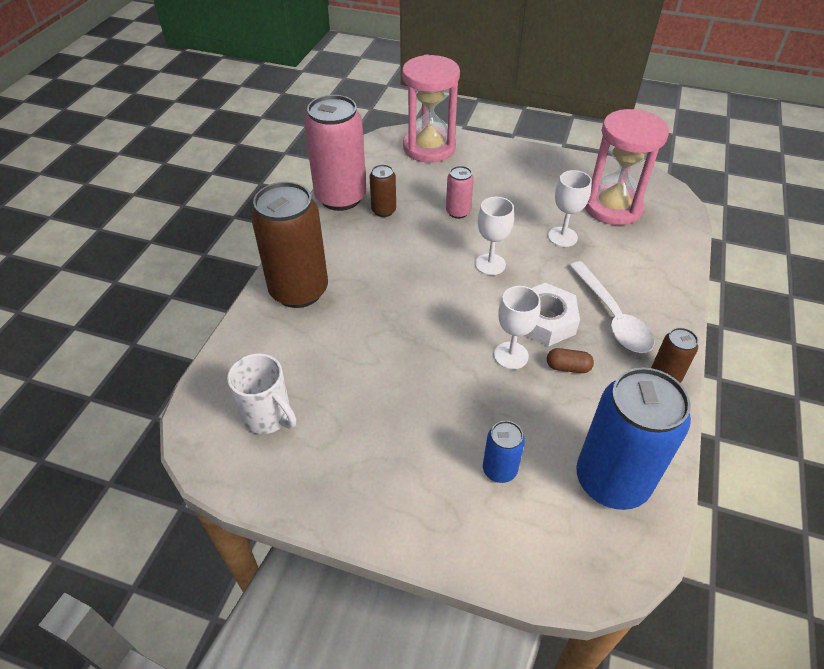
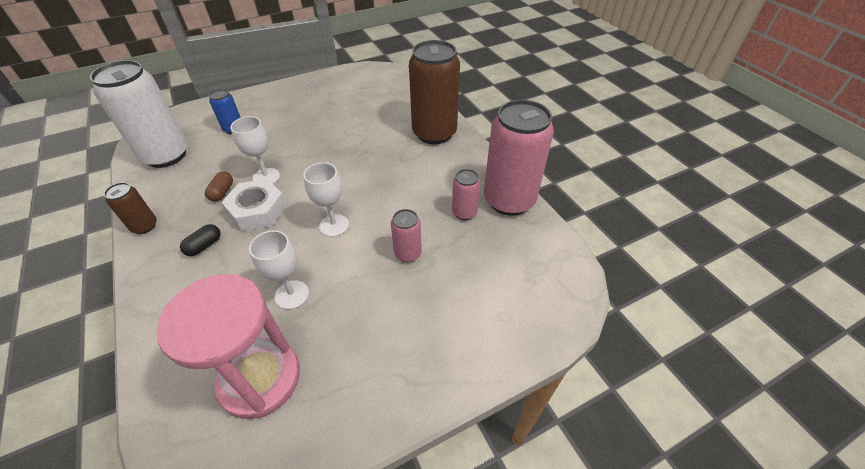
camera: 135 degrees right, 0 degrees up
(268, 416) = (367, 89): white mug -> none
(383, 210) = (464, 213): brown can -> pink can
(429, 148) = (526, 310): pink hourglass -> none
(568, 367) = (222, 192): brown capsule -> brown capsule turned 45 degrees counterclockwise
(611, 480) = (166, 155): blue can -> white can
(612, 316) = (204, 246): white spoon -> black capsule

